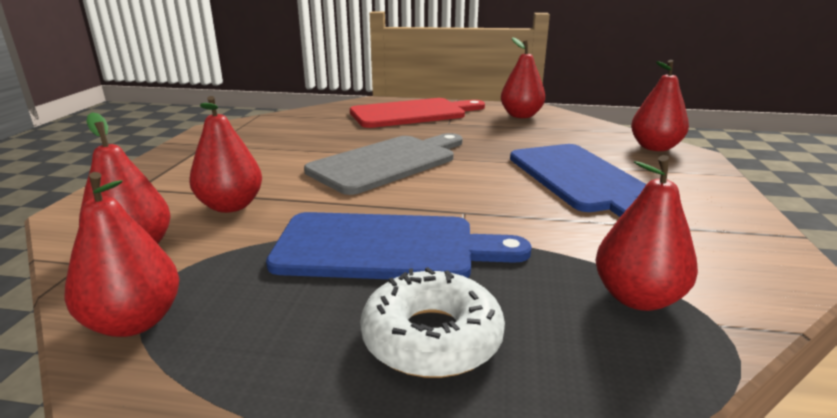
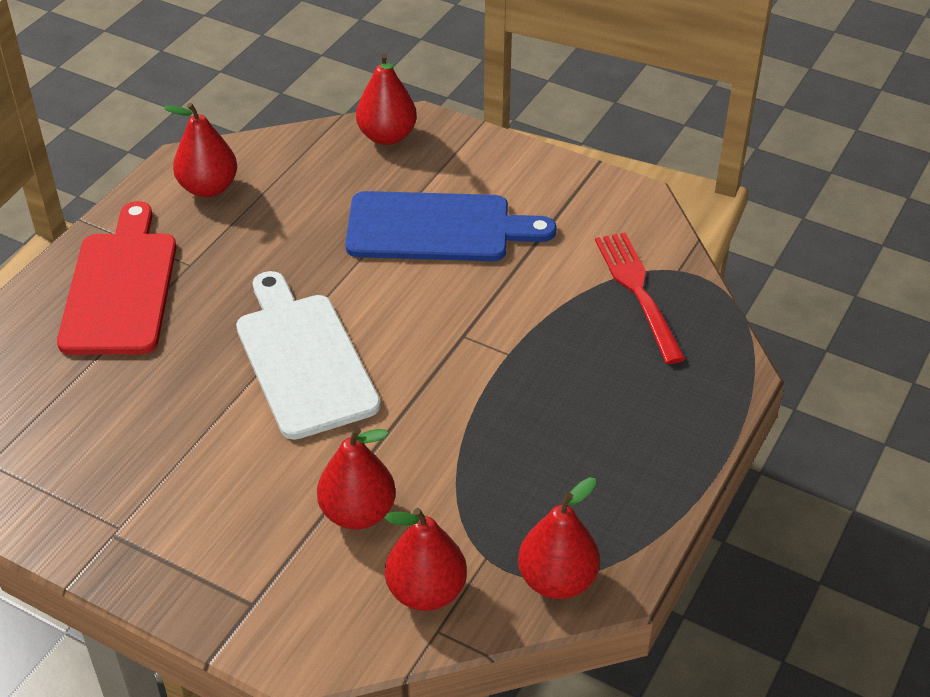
camera: 70 degrees left, 20 degrees up
(385, 248) = (507, 407): blue cutting board -> none
(387, 163) = (303, 359): grey cutting board -> white cutting board
(432, 337) = (640, 411): white donut -> none
(637, 298) = (638, 292): red pear -> red fork

